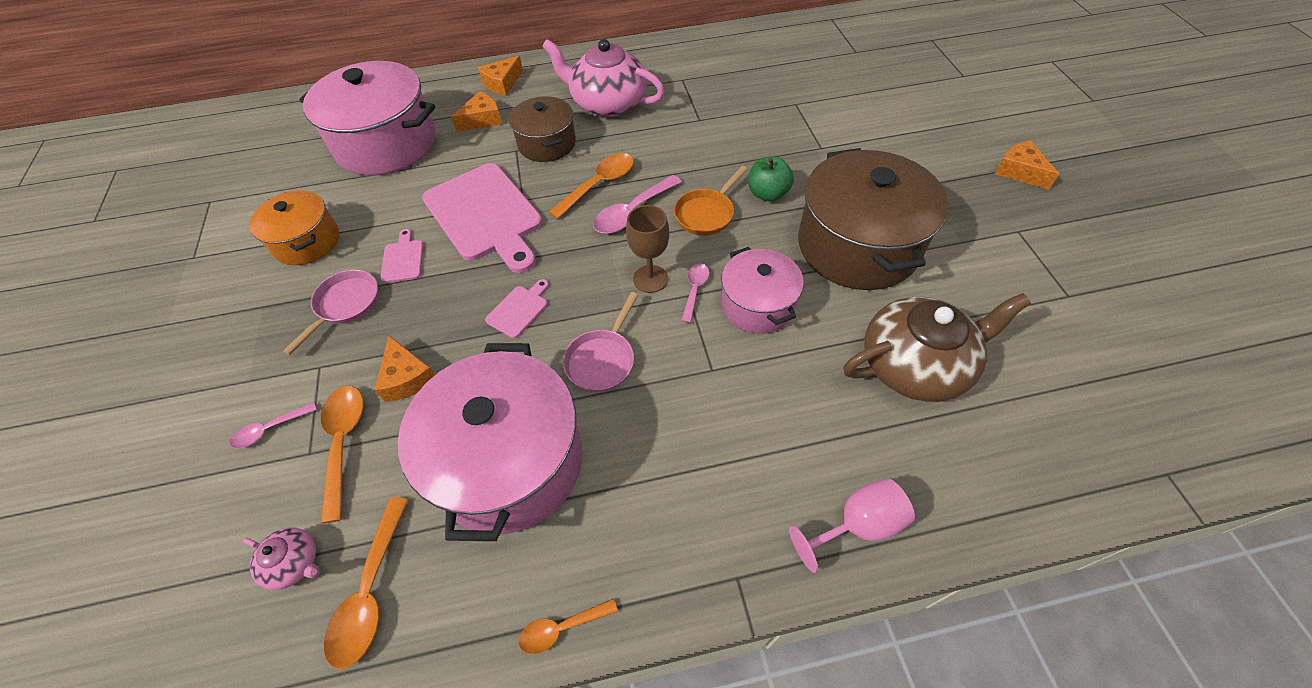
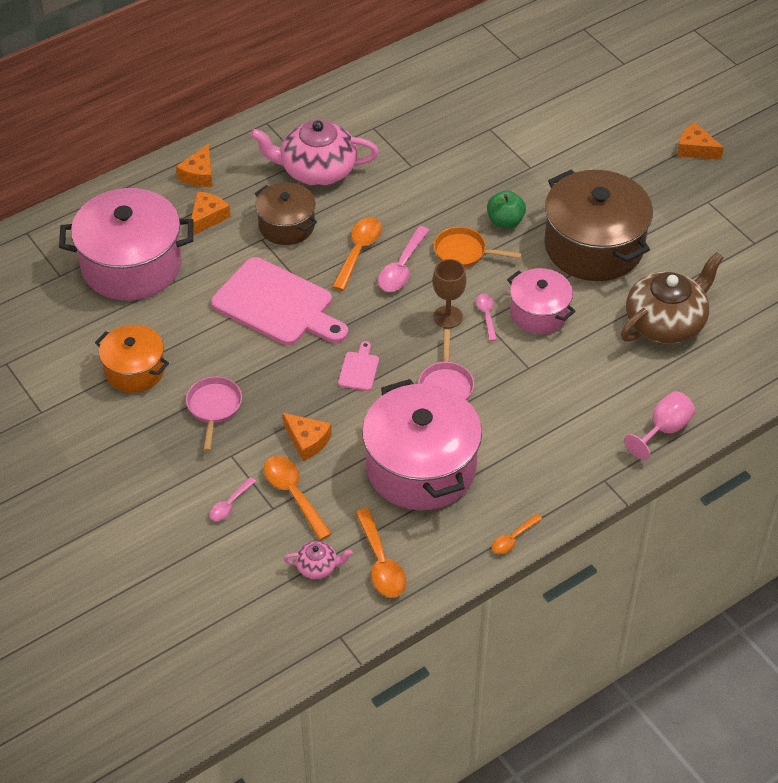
camera: 25 degrees left, 5 degrees down
(403, 259) = (233, 359): pink cutting board -> none
(706, 214) = (464, 252): orange pan -> orange pan turned 90 degrees clockwise

